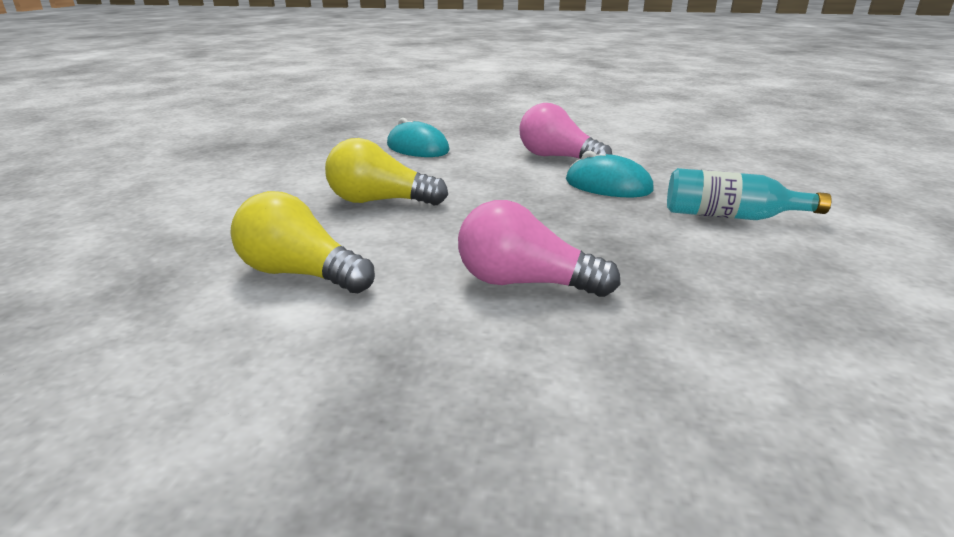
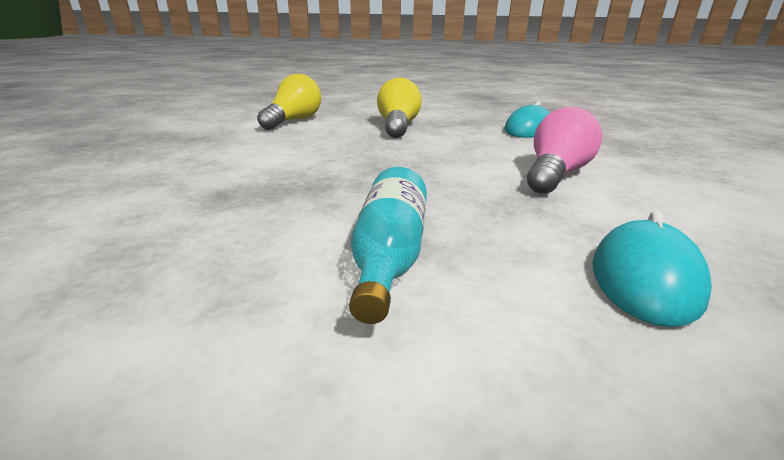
camera: 85 degrees right, 0 degrees up
(525, 283) = (259, 159): pink light bulb -> none
(608, 186) = (472, 193): turquoise mouse -> turquoise mouse (644, 278)

